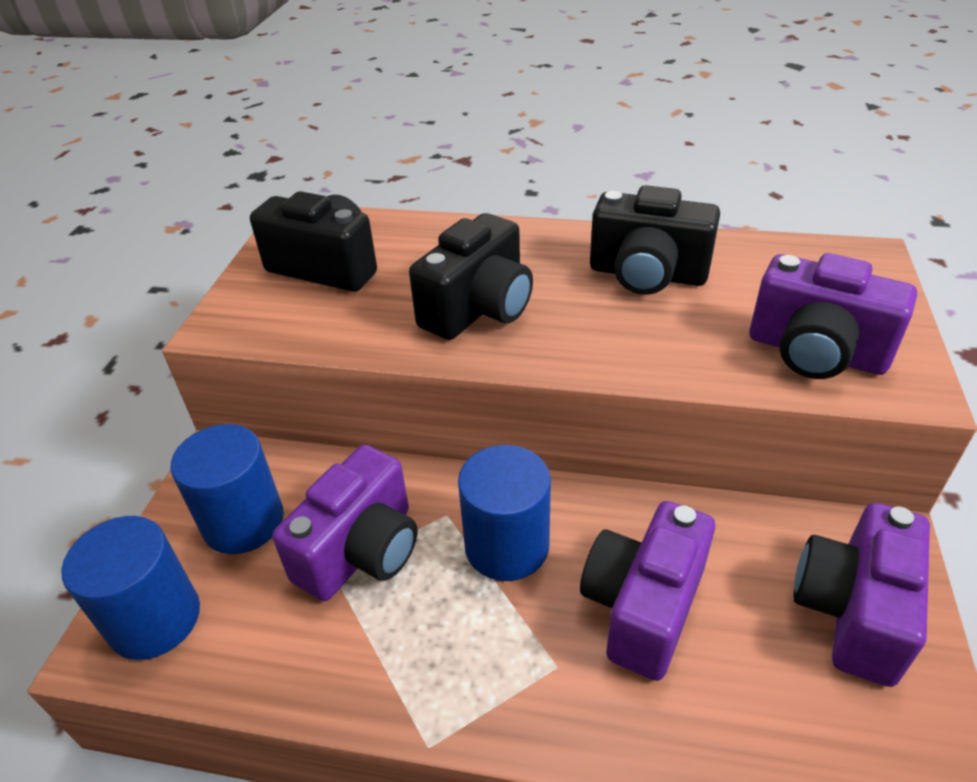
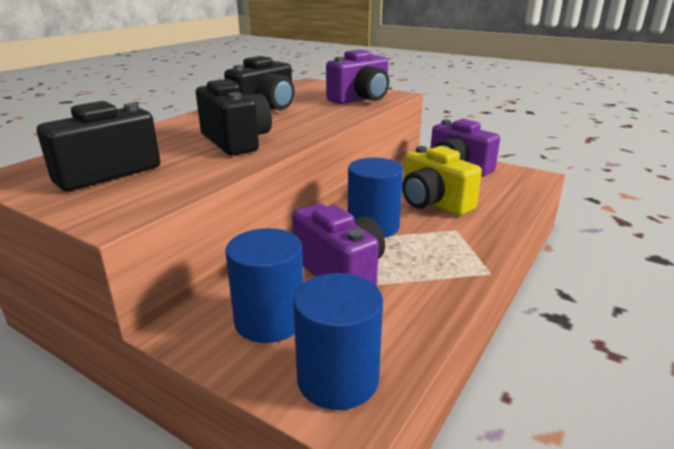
camera: 70 degrees left, 15 degrees down
(643, 607) = (433, 203): purple camera -> yellow camera

